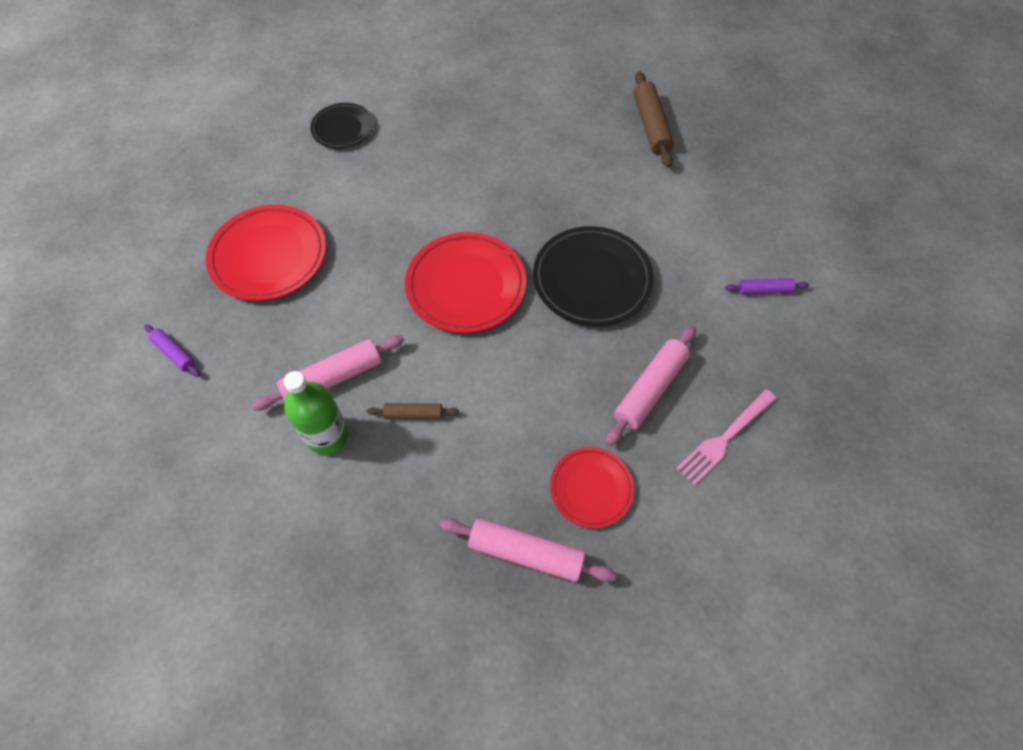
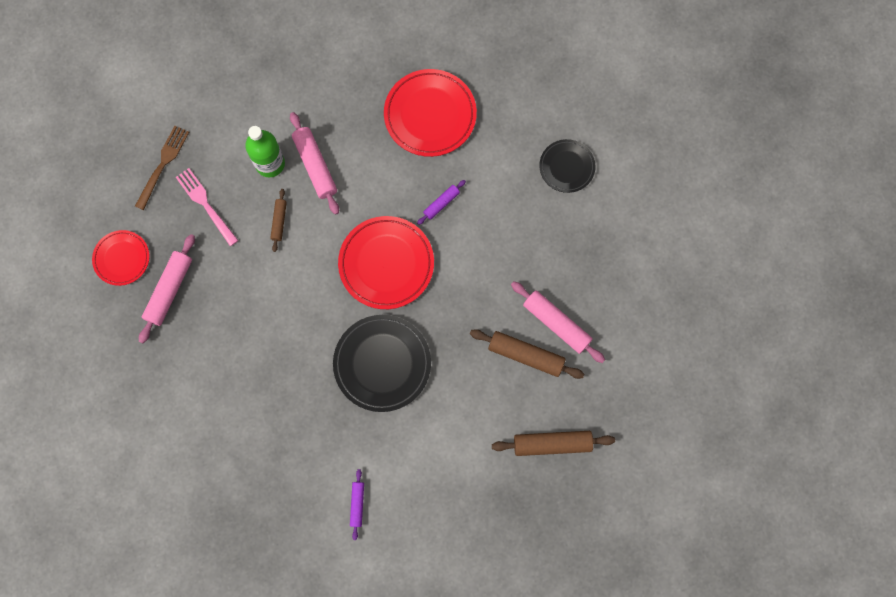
camera: 95 degrees right, 15 degrees up
(175, 353) = (348, 57): purple rolling pin -> purple rolling pin (441, 204)
(323, 594) = (163, 165): none -> brown fork
(561, 151) = (525, 355): none -> brown rolling pin
(591, 488) = (207, 338): red plate -> red plate (122, 258)
(650, 389) = (278, 393): pink rolling pin -> pink rolling pin (556, 323)
(724, 438) = (232, 440): pink fork -> pink fork (206, 205)

